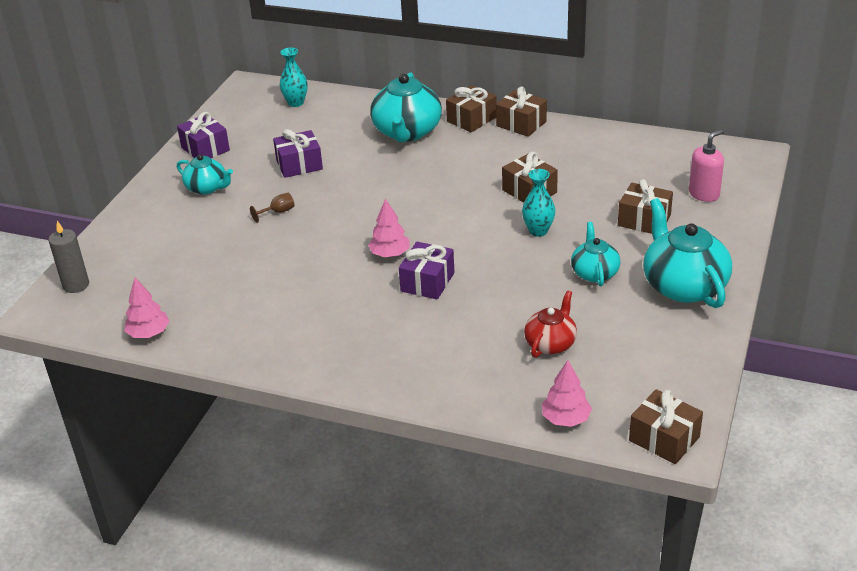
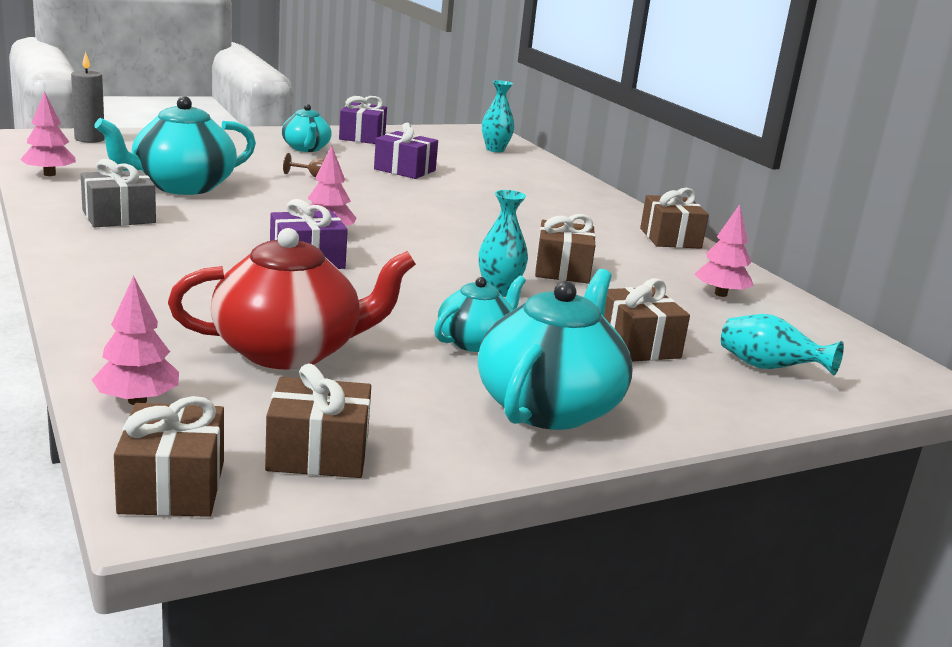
camera: 40 degrees right, 15 degrees down
(276, 331) = (119, 217): none -> grey gift
(407, 132) = (544, 196): turquoise teapot -> turquoise teapot (182, 186)
(471, 119) = (626, 216): brown gift -> brown gift (318, 453)
(550, 343) = (289, 351): red teapot -> red teapot, size x1.73
(611, 154) = (720, 294): none -> pink tree
(704, 194) = (768, 368): pink soap dispenser -> turquoise vase

